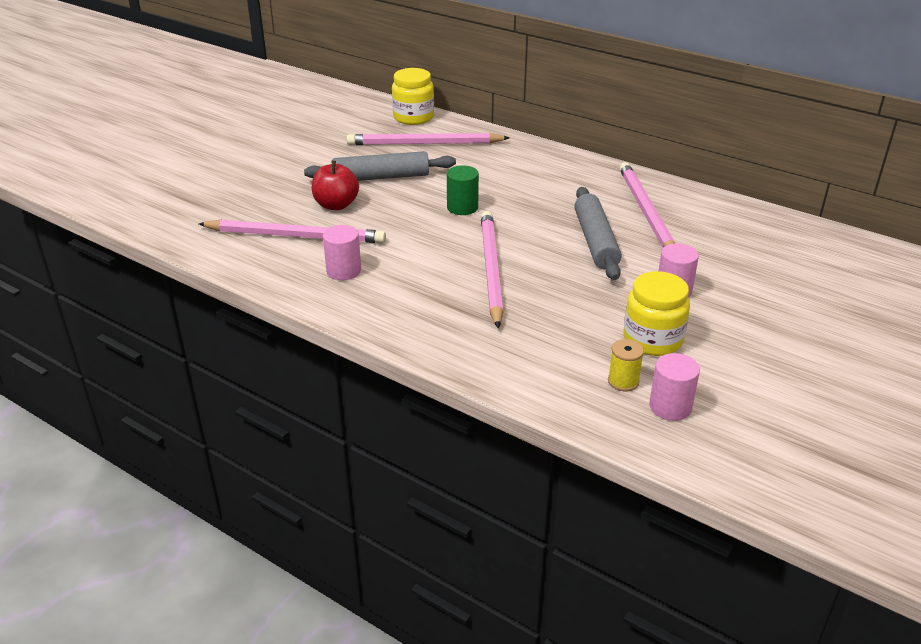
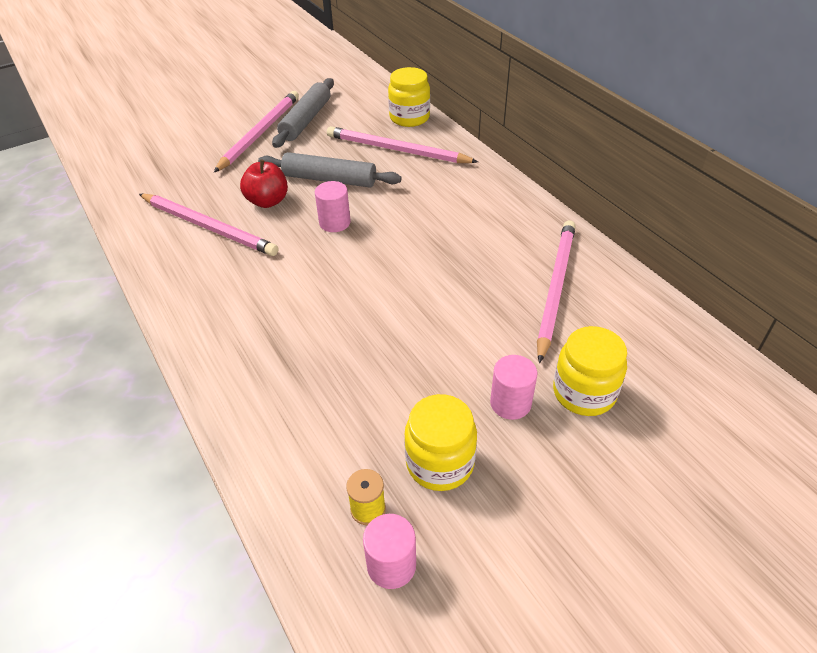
camera: 25 degrees right, 10 degrees up
(344, 271) = (217, 278): pink cylinder -> pink cylinder (335, 222)
(462, 207) = (375, 233): green cylinder -> none
(491, 269) = (346, 316): pink pencil -> pink pencil (260, 133)
(595, 241) = (474, 312): grey rolling pin -> grey rolling pin (306, 120)
(721, 271) = (584, 393): none -> yellow jar

